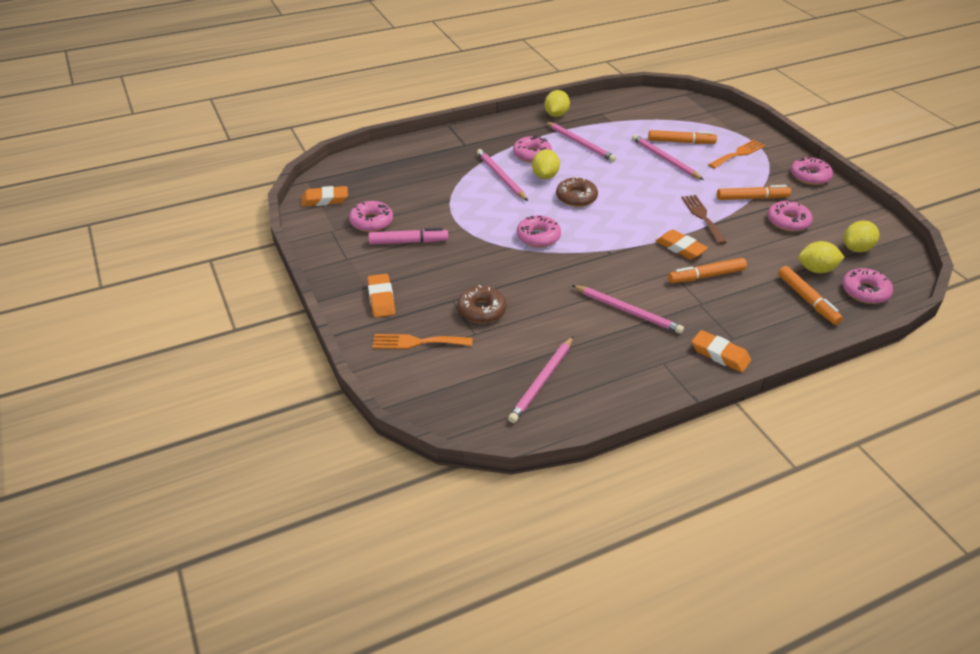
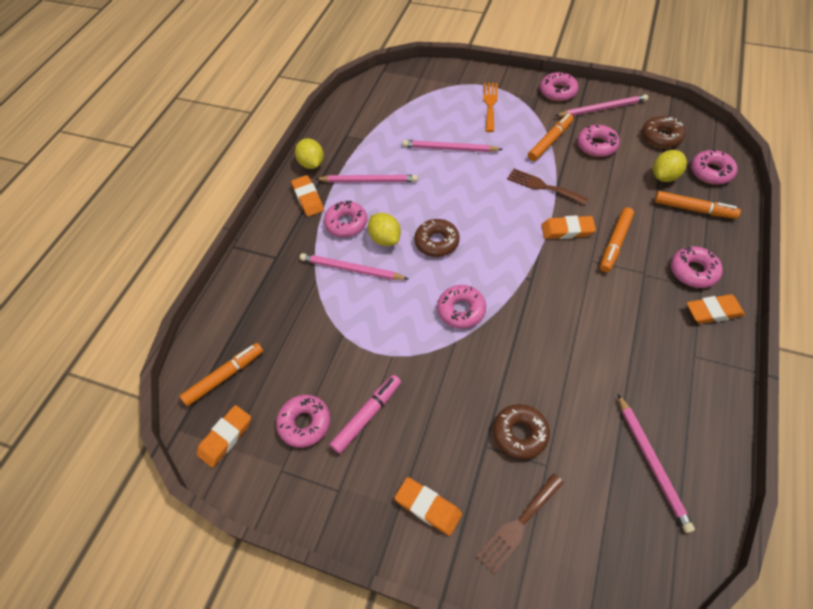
camera: 40 degrees left, 15 degrees up
(417, 342) = (518, 525): orange fork -> brown fork
(527, 129) = (308, 198): none -> orange eraser
(628, 311) = (613, 327): pink pencil -> pink pencil (602, 108)
(680, 142) = (439, 122): orange marker -> orange marker (224, 376)
(743, 327) = (693, 271): none -> pink donut
(856, 248) = (661, 137): yellow lemon -> brown donut

